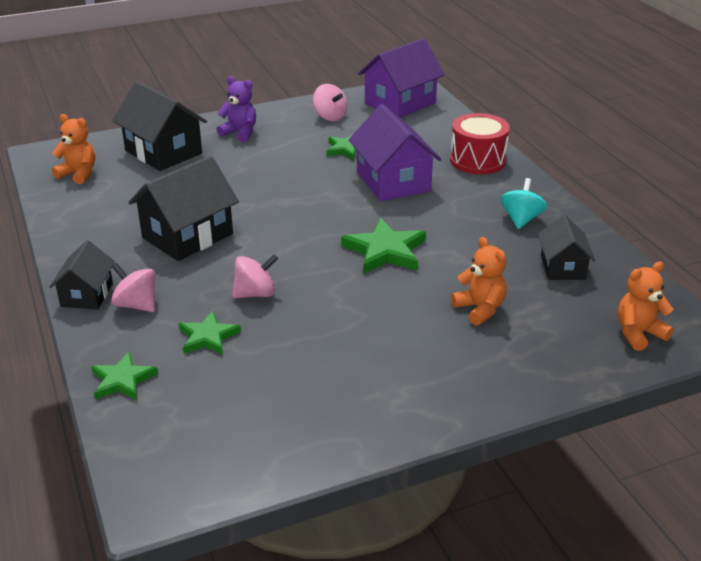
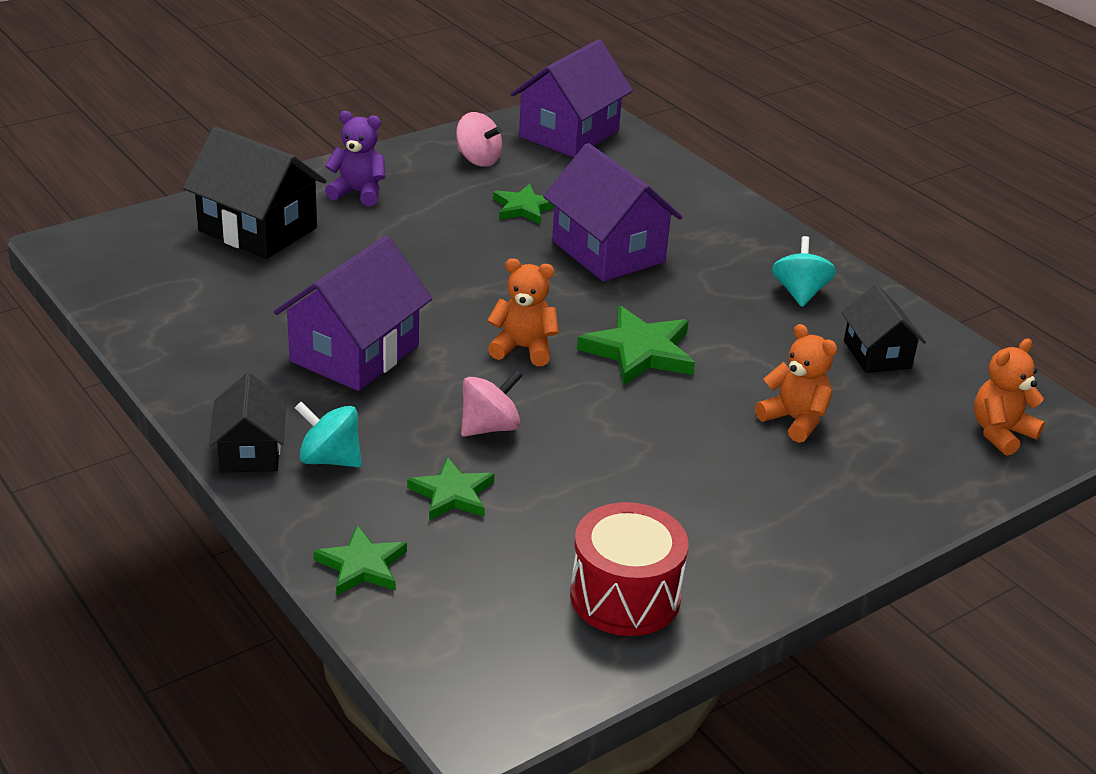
camera: 15 degrees left, 0 degrees up
(78, 174) = (145, 272): orange teddy bear -> orange teddy bear (523, 348)
(136, 305) = (330, 459): pink spinning top -> turquoise spinning top
(187, 236) = (354, 353): black house -> purple house
(477, 160) = (710, 213): red drum -> red drum (625, 596)

